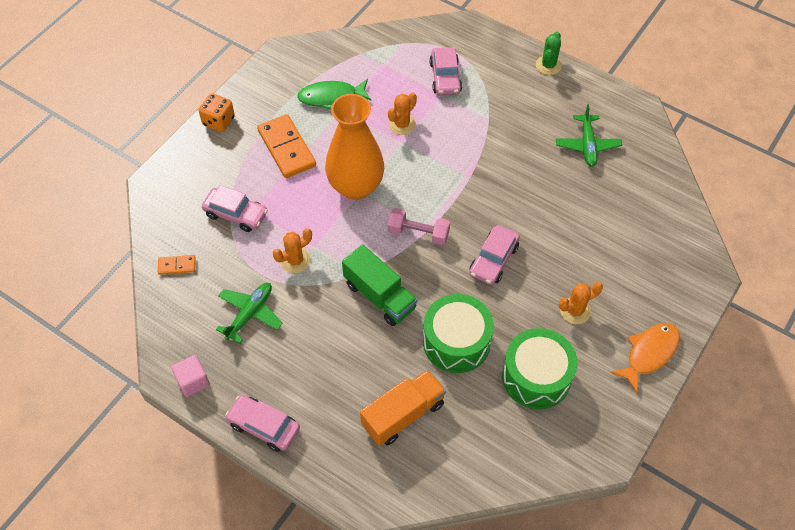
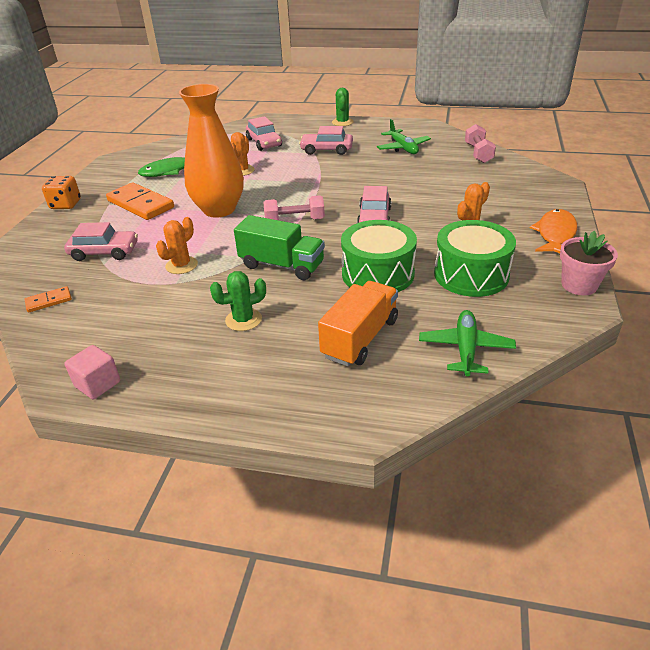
camera: 20 degrees left, 20 degrees down
(250, 314) = (148, 313): green plane -> green plane (465, 349)
(264, 426) = (204, 396): pink car -> pink car (326, 150)
(321, 354) = (243, 320): none -> green cactus
(621, 429) = (579, 285): none -> pink flower pot
(662, 188) = (478, 153): none -> pink dumbbell

